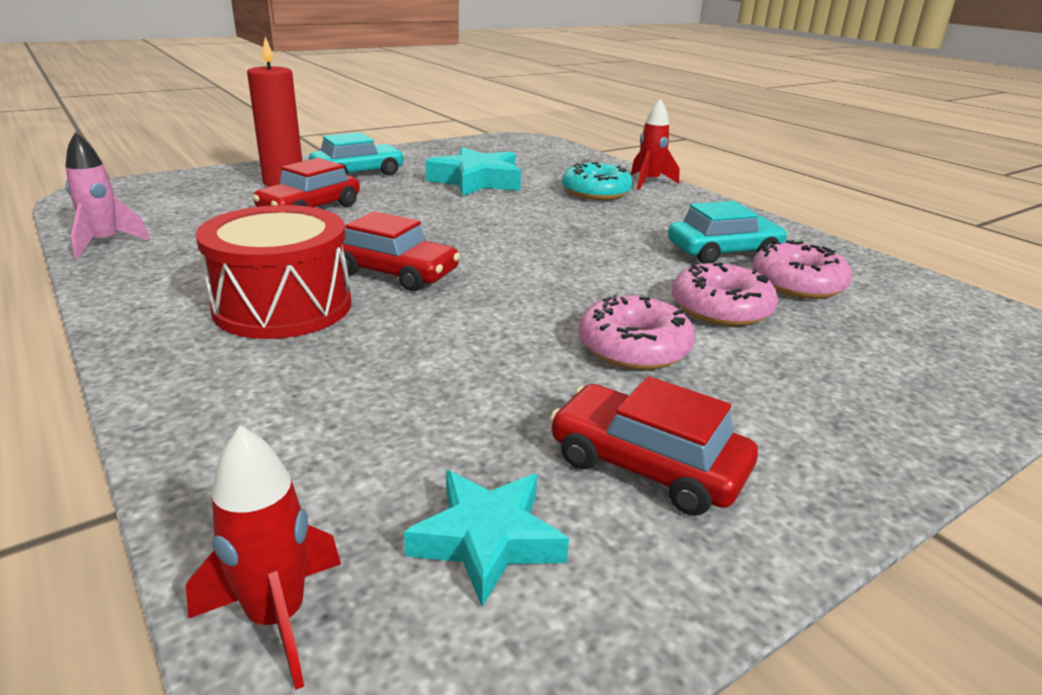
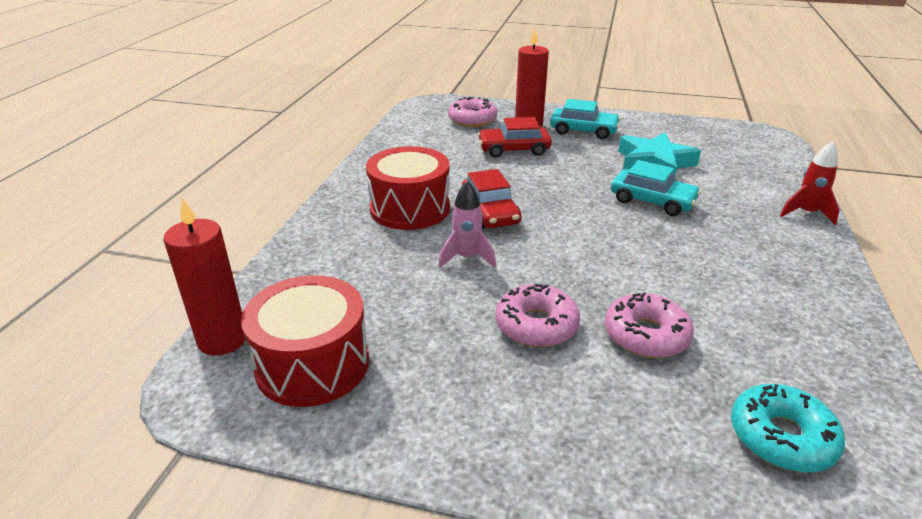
camera: 50 degrees right, 5 degrees up
(105, 243) = (392, 138): pink rocket -> pink rocket (466, 258)
(277, 618) = (222, 340): red rocket -> red candle
(487, 540) = (312, 364): turquoise star -> red drum
(596, 192) = (734, 205): turquoise donut -> turquoise donut (781, 437)
(647, 465) = (423, 384): red car -> none
(723, 252) = (743, 299): turquoise car -> turquoise car (652, 201)
(797, 284) = (753, 353): pink donut -> pink donut (472, 120)

